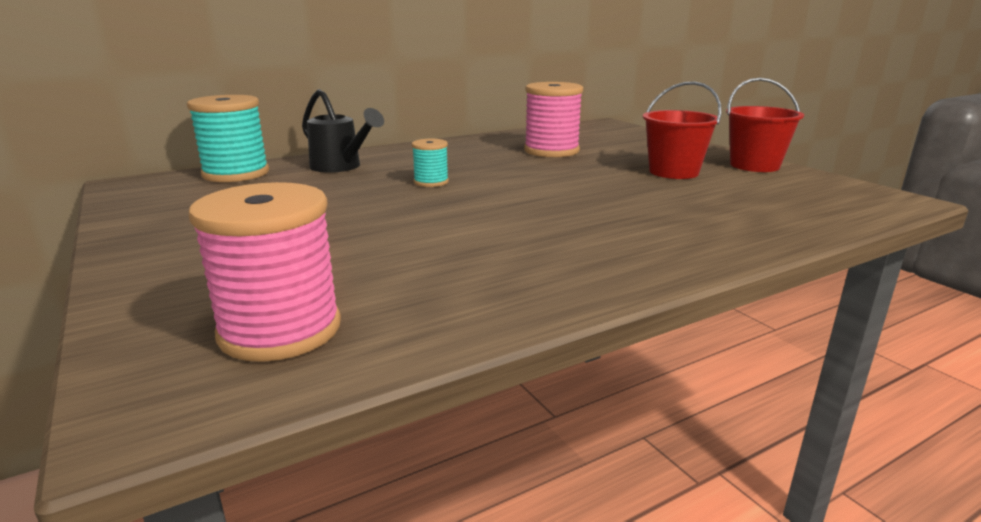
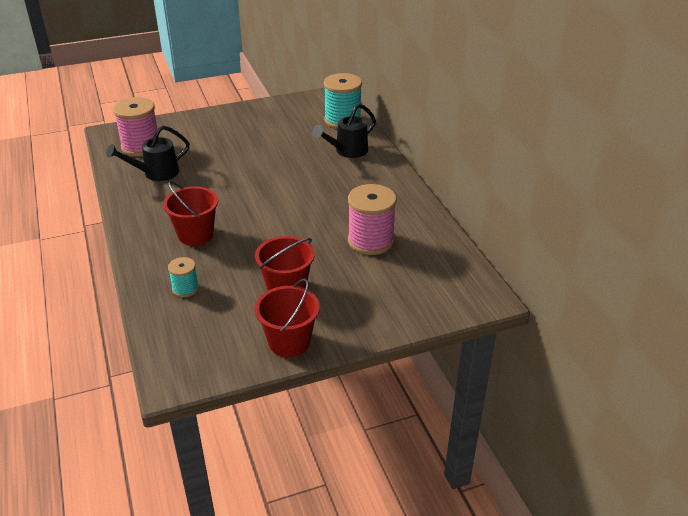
camera: 100 degrees right, 15 degrees up
(424, 286) = (156, 173): none -> black watering can
(431, 182) = (301, 181): turquoise spool -> turquoise spool (185, 288)
(615, 223) = (195, 234): none -> red bucket

